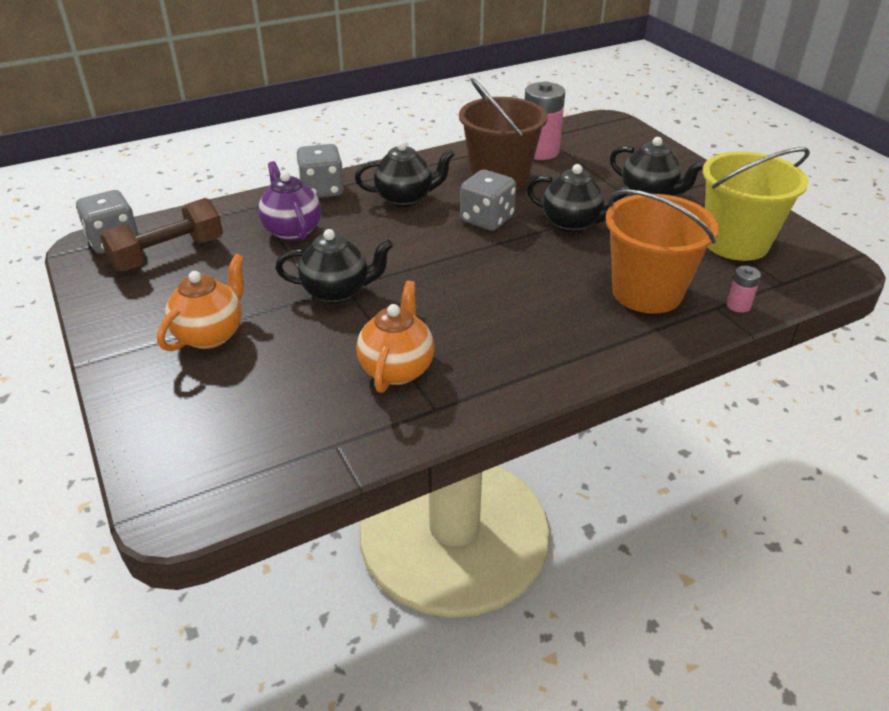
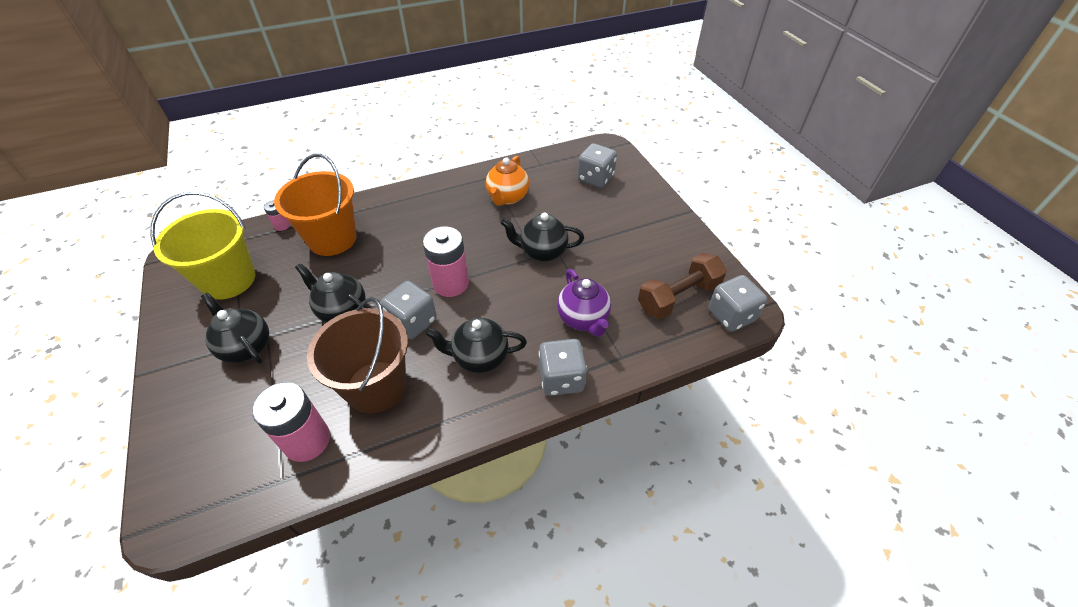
camera: 175 degrees left, 10 degrees up
(211, 335) = (620, 225): orange teapot -> none
(228, 418) = (595, 178): none -> grey dice
(456, 253) = (450, 283): none -> pink battery

